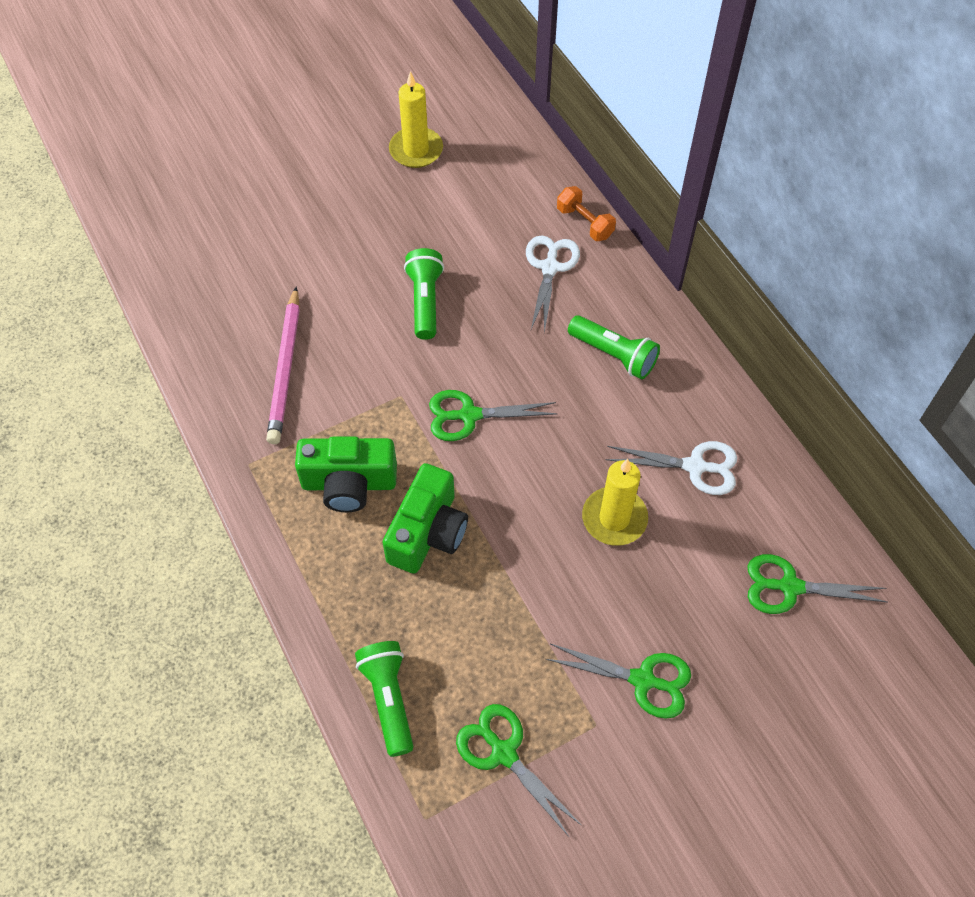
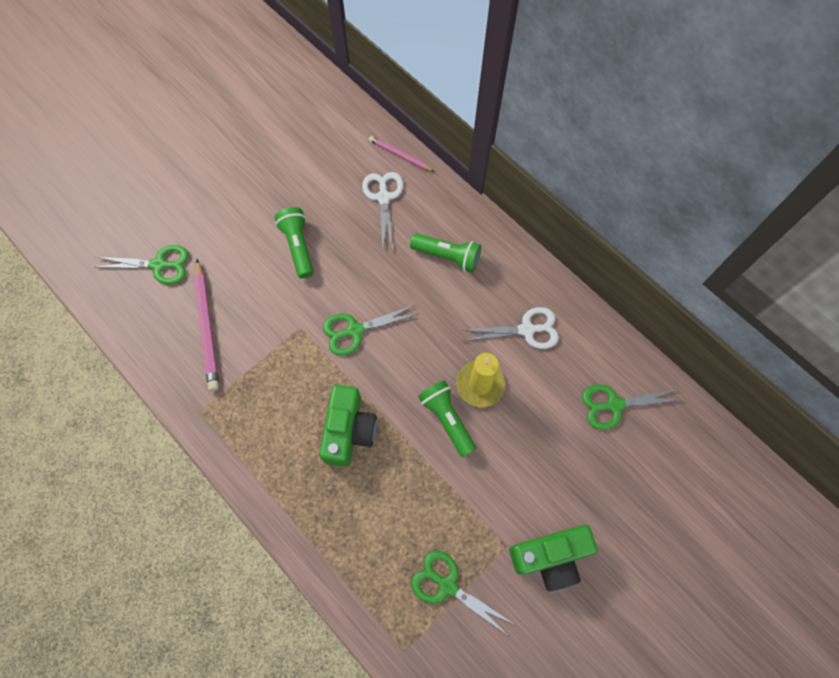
camera: 15 degrees left, 10 degrees up
(349, 483) = (280, 407): green camera -> green camera (550, 556)
(388, 699) = (354, 568): green flashlight -> green flashlight (447, 419)
(416, 150) = (258, 124): yellow candle -> none
(584, 223) = (400, 155): orange dumbbell -> pink pencil
(642, 680) = (530, 503): green scissors -> green scissors (158, 265)

